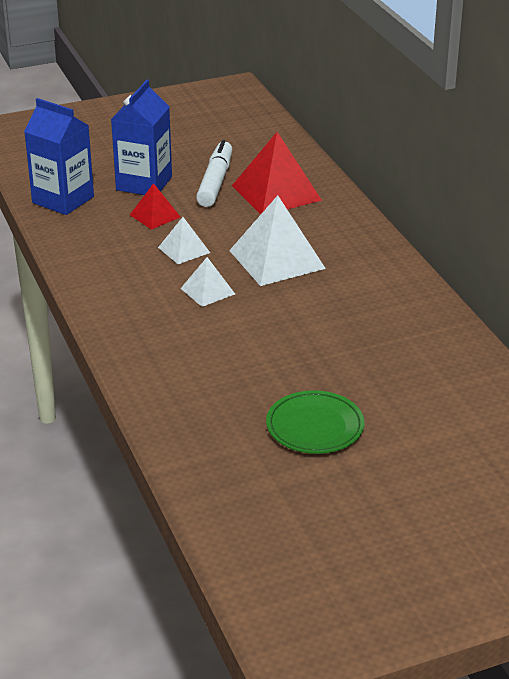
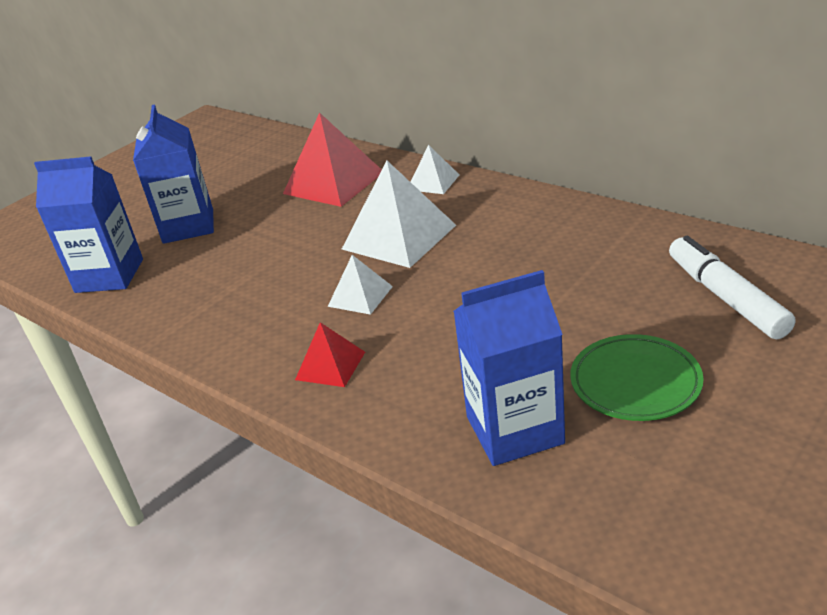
camera: 25 degrees left, 0 degrees up
(155, 216) = (229, 250): red pyramid -> red pyramid (330, 365)
(184, 250) = (292, 268): white pyramid -> white pyramid (433, 182)
(212, 418) = (514, 430): none -> blue carton
(215, 182) = (263, 197): white marker -> white marker (725, 297)

